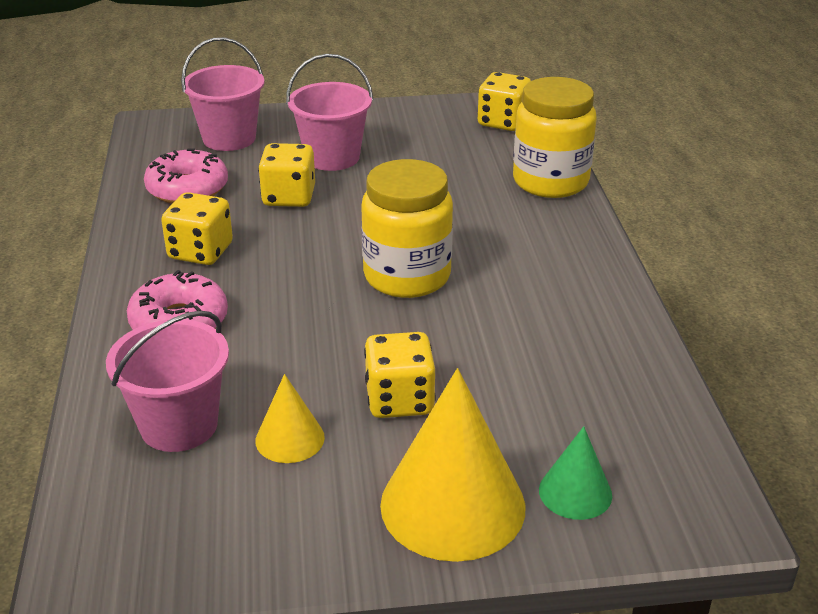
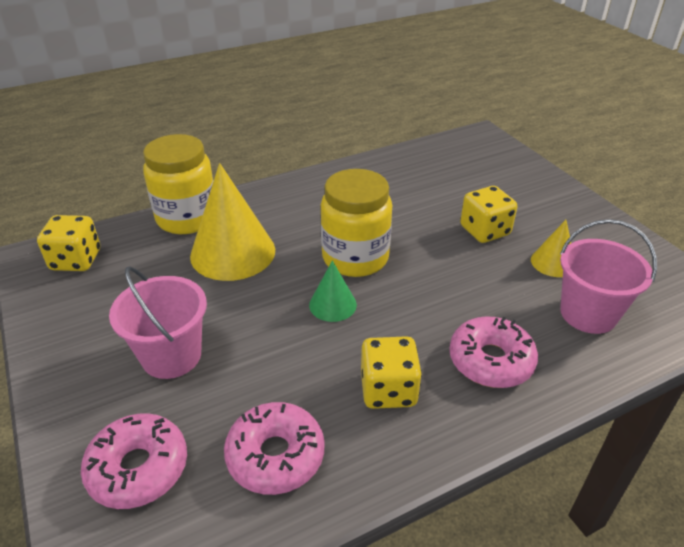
camera: 110 degrees left, 5 degrees up
(229, 138) = (138, 468): pink bucket -> pink donut
(289, 197) = (264, 362): yellow dice -> none
(452, 505) = (543, 198): yellow cone -> yellow cone (233, 252)
(575, 492) = (501, 167): green cone -> green cone (332, 304)

